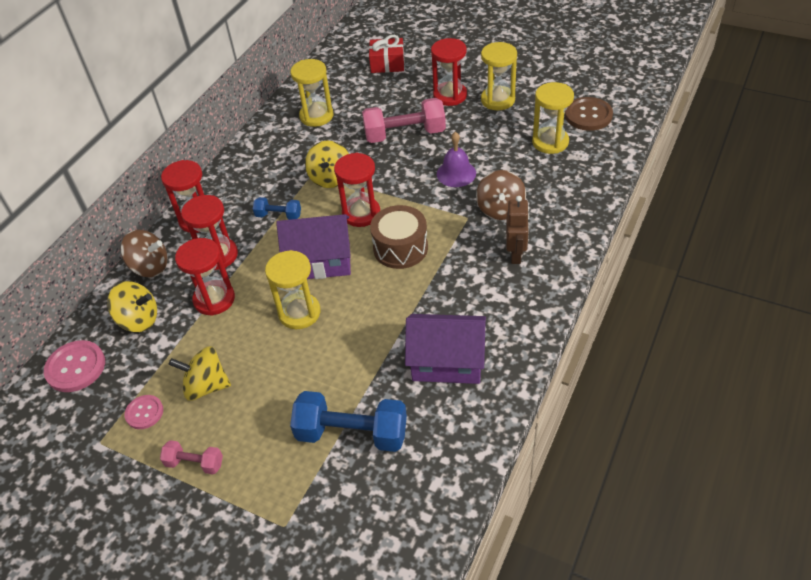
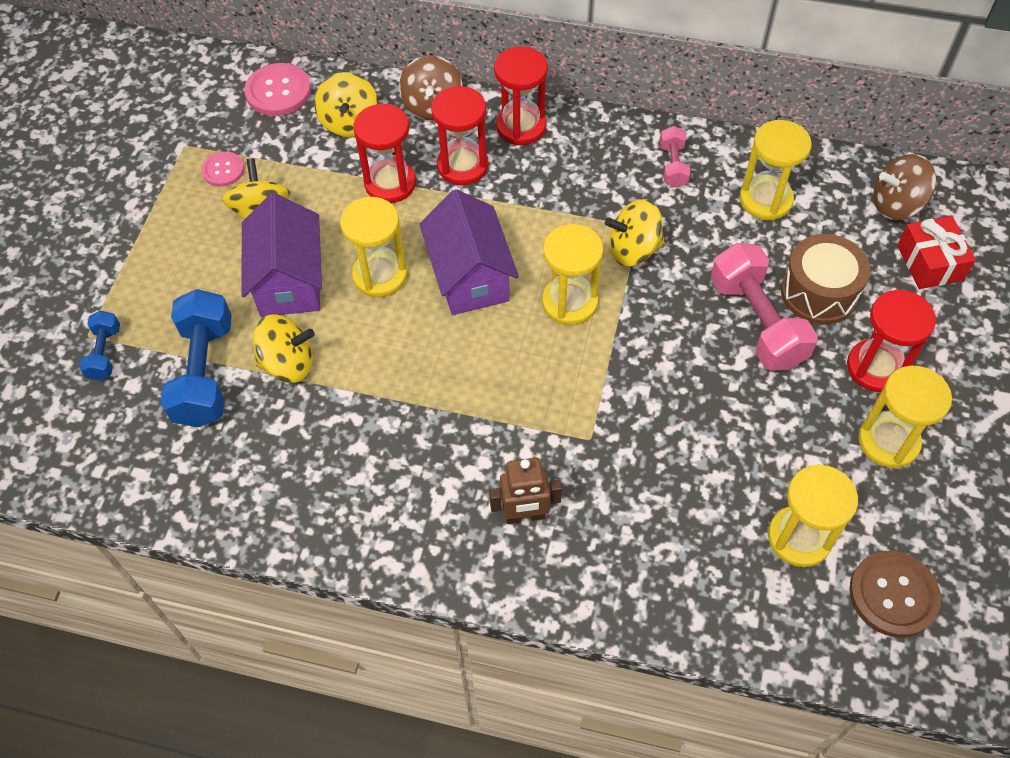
camera: 75 degrees right, 10 degrees up
(194, 463) = (161, 234): pink dumbbell -> pink dumbbell (673, 166)
(278, 215) = (546, 209): blue dumbbell -> blue dumbbell (105, 353)
(361, 213) = (569, 302): red hourglass -> yellow hourglass
(361, 376) = (288, 364): none -> yellow spinning top
(400, 248) = (511, 364): brown drum -> brown drum (819, 292)
(447, 362) = (318, 456): purple house -> purple house (289, 281)
(456, 173) = (684, 408): purple bell -> none
(500, 209) = (617, 481): brown spinning top -> brown spinning top (896, 205)

